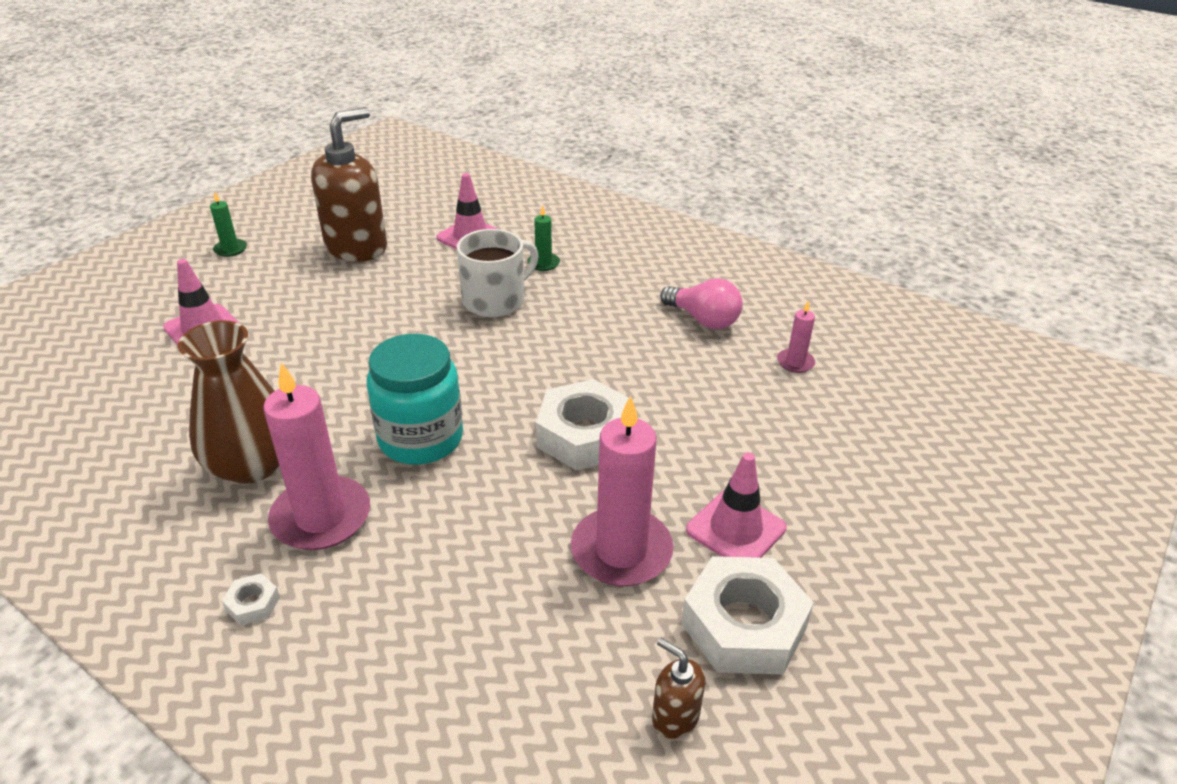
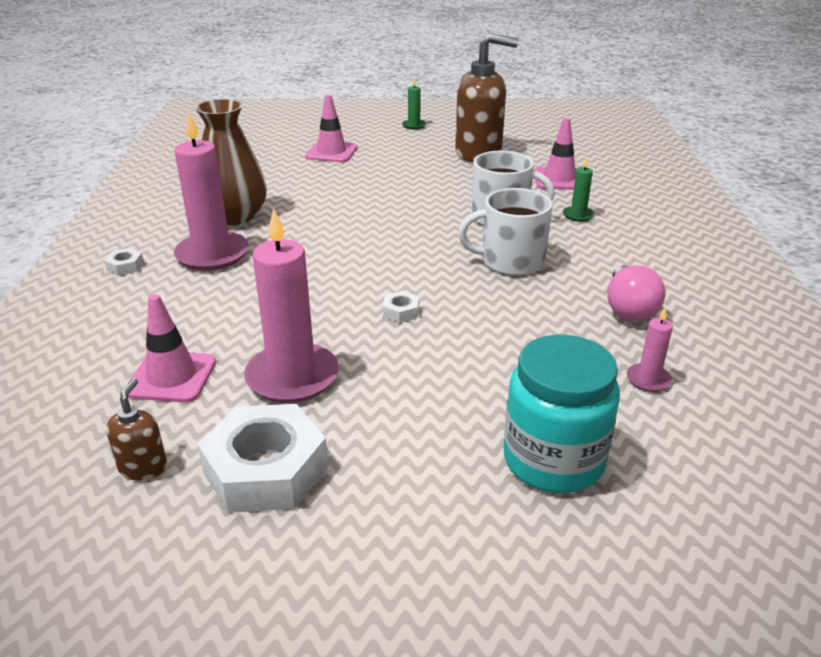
camera: 55 degrees right, 5 degrees down
(421, 438) = (319, 254): turquoise jar -> turquoise jar (553, 460)
(573, 335) = (511, 261): none -> white mug
(584, 435) = (401, 311): white nut -> white nut, size x0.42
(735, 529) = (375, 425): pink traffic cone -> pink traffic cone (172, 377)

